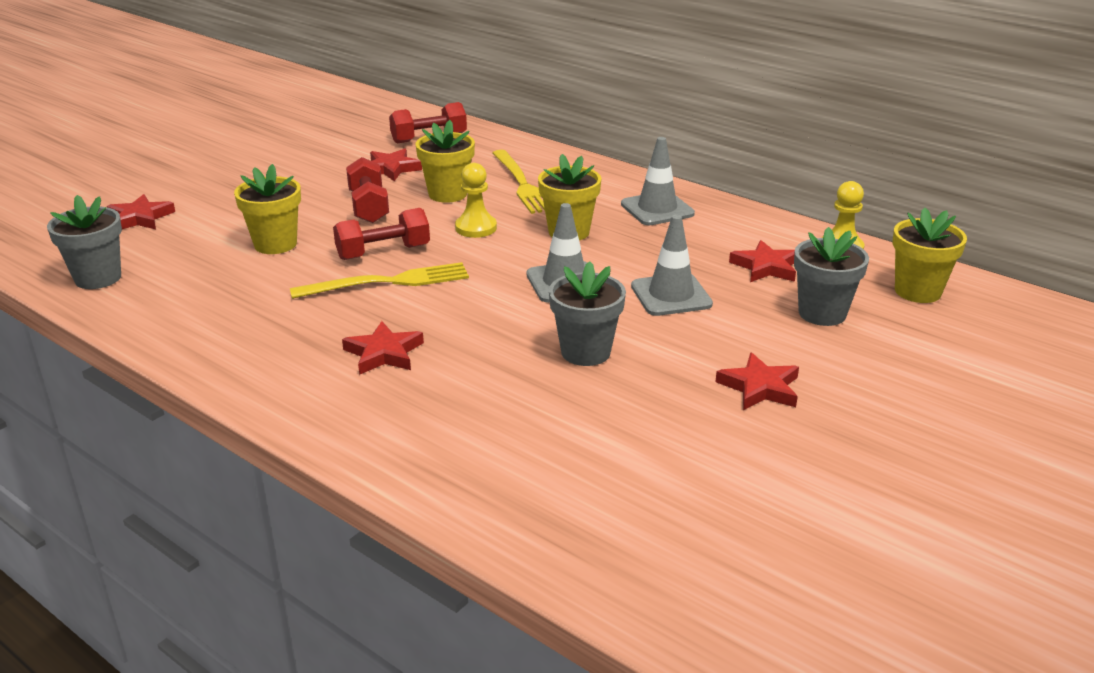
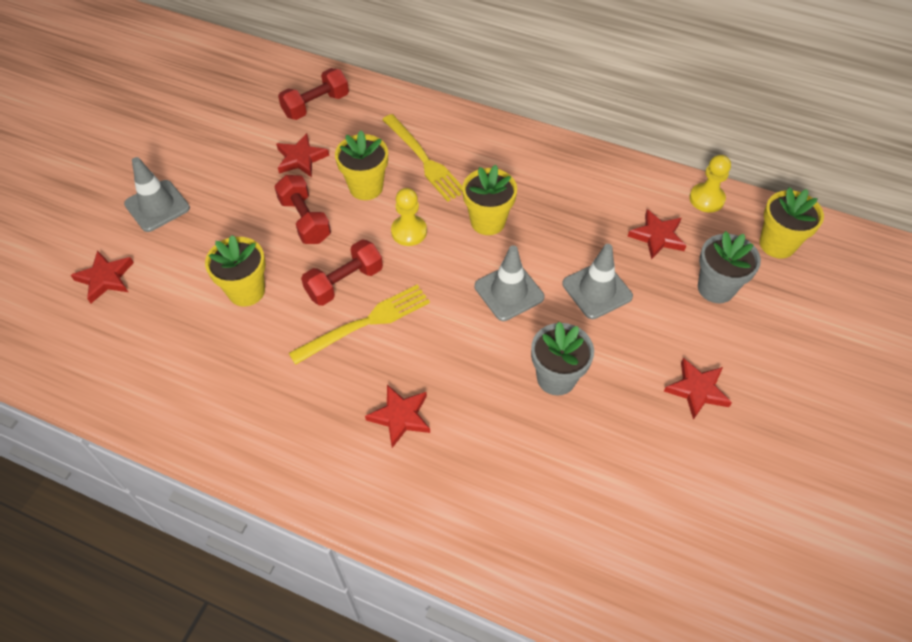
camera: 15 degrees left, 25 degrees up
(98, 278) = (110, 373): grey flower pot -> none
(657, 209) = (548, 174): grey traffic cone -> grey traffic cone (157, 206)

